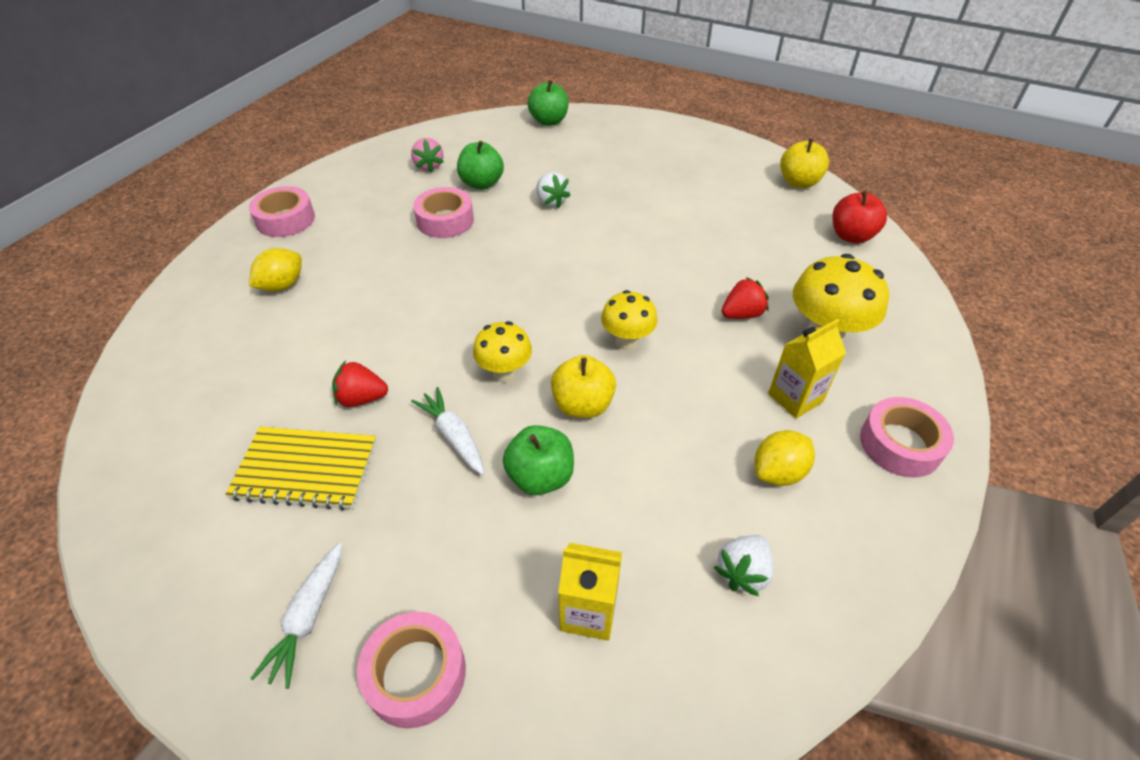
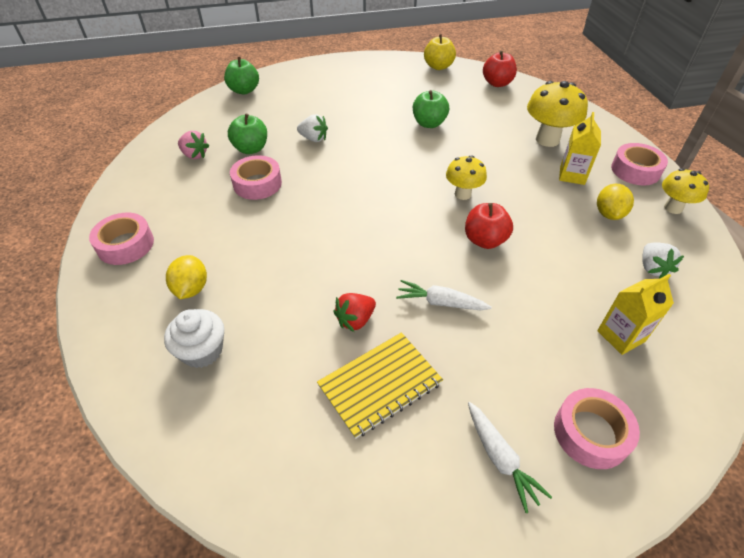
camera: 40 degrees left, 0 degrees up
(227, 342) = (202, 351): none -> white cupcake
(505, 373) = (421, 250): yellow mushroom -> yellow mushroom (673, 208)
(540, 477) = (514, 290): green apple -> green apple (429, 123)
(582, 405) = (484, 240): yellow apple -> red apple
(741, 314) = (498, 148): red strawberry -> none

